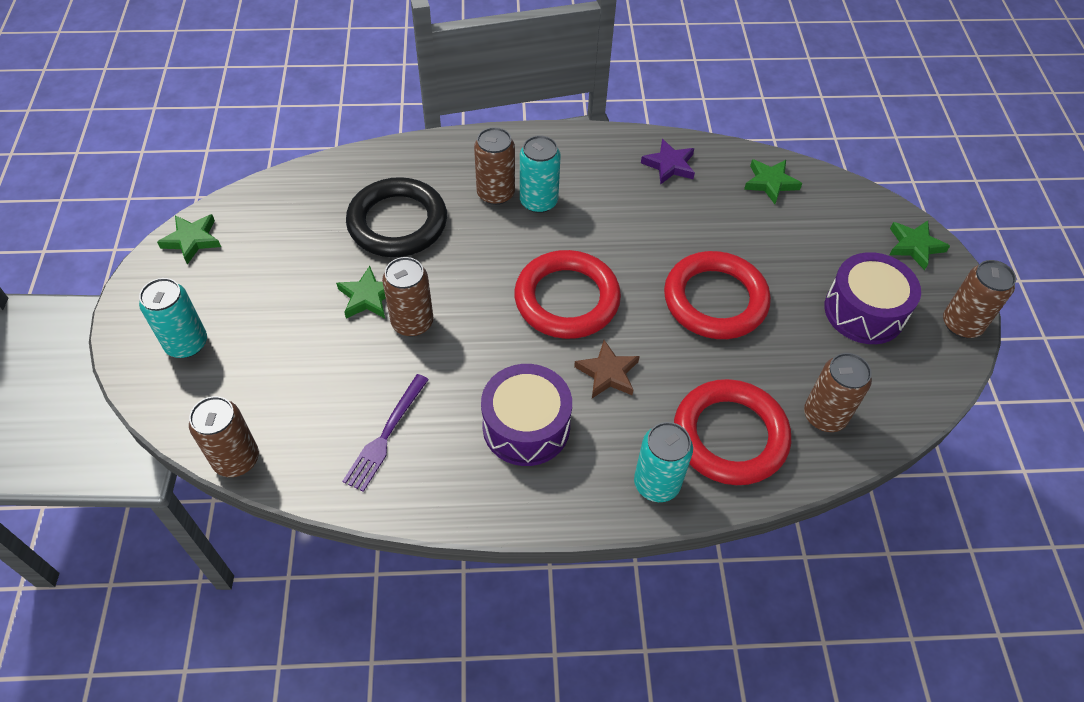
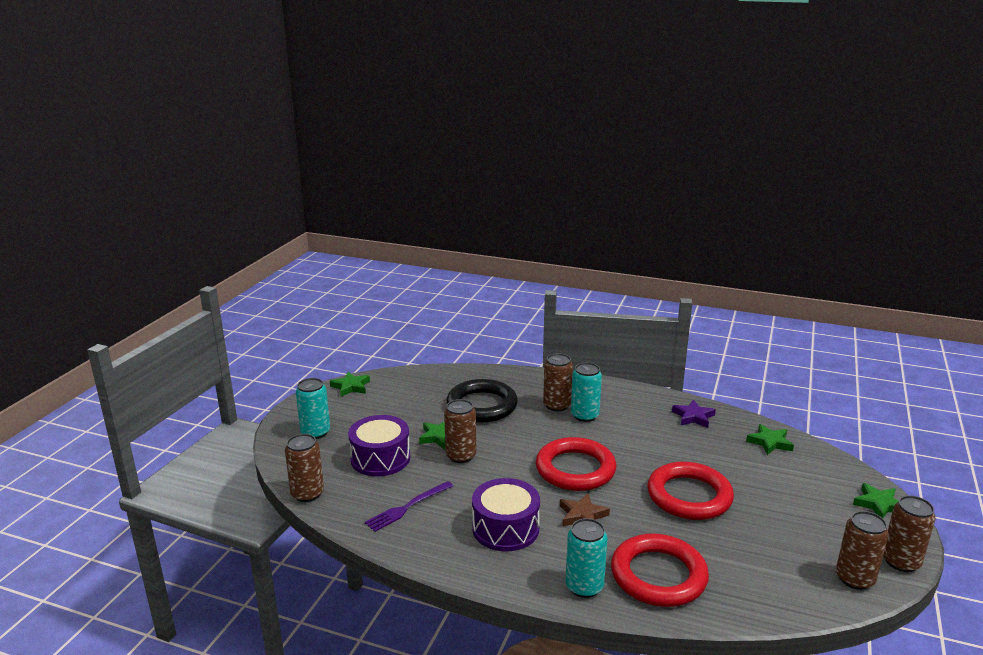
camera: 25 degrees right, 30 degrees down
(824, 416) = (745, 585): brown can -> brown can (854, 579)
(864, 311) = (813, 532): purple drum -> purple drum (380, 458)

